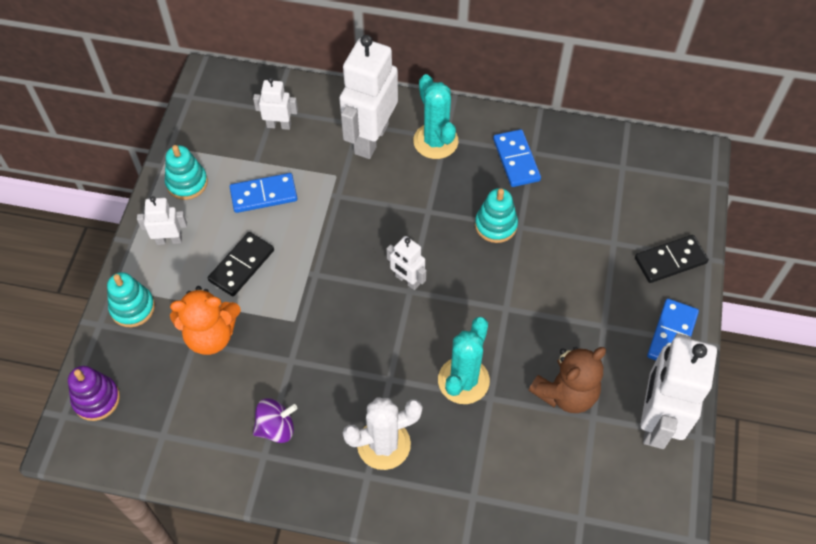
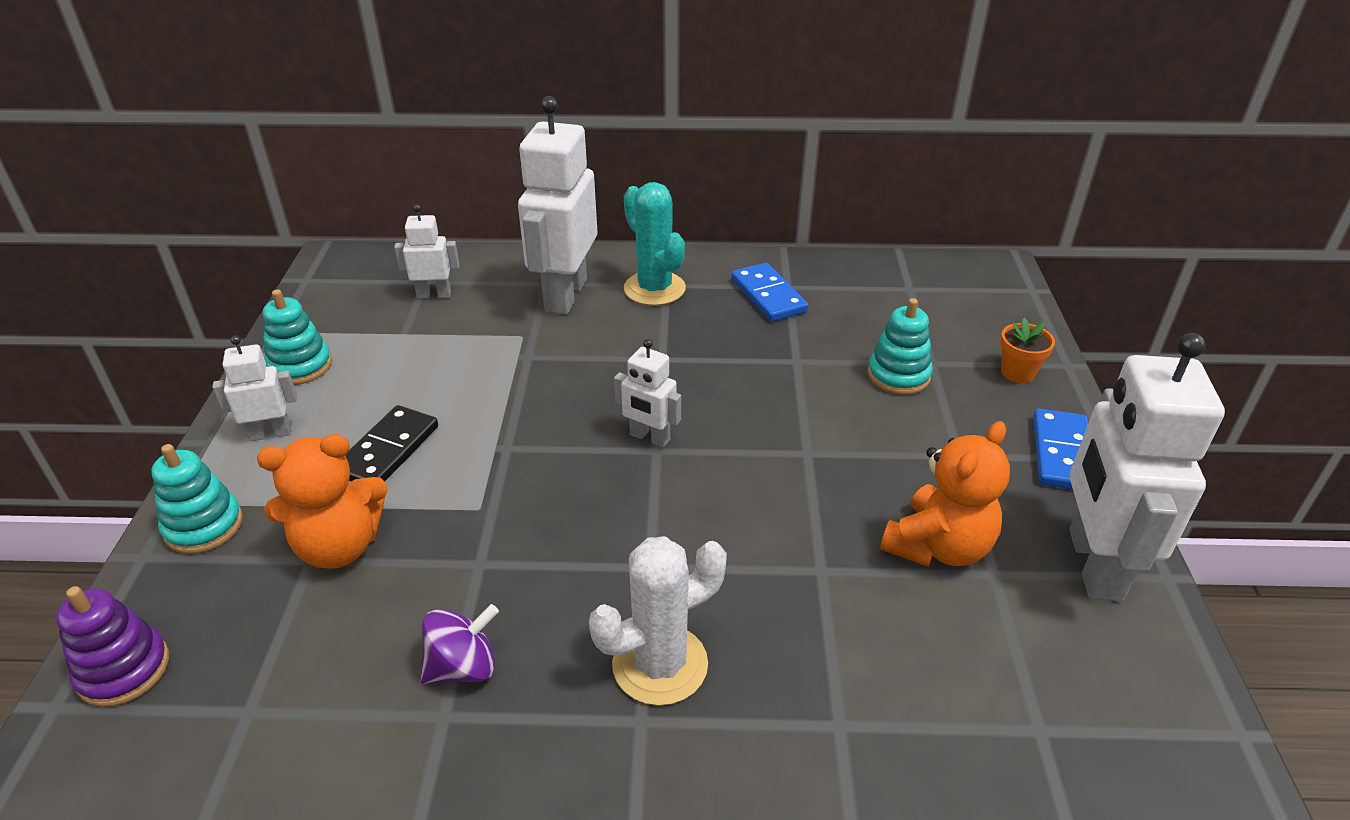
camera: 10 degrees left, 20 degrees down
(263, 194) = (417, 367): blue domino -> none
(463, 380) = (771, 552): turquoise cactus -> none
(496, 225) = (762, 362): turquoise stacking toy -> turquoise stacking toy (898, 375)
(566, 393) = (938, 546): brown teddy bear -> orange teddy bear
(670, 261) = (1017, 372): black domino -> orange flower pot

